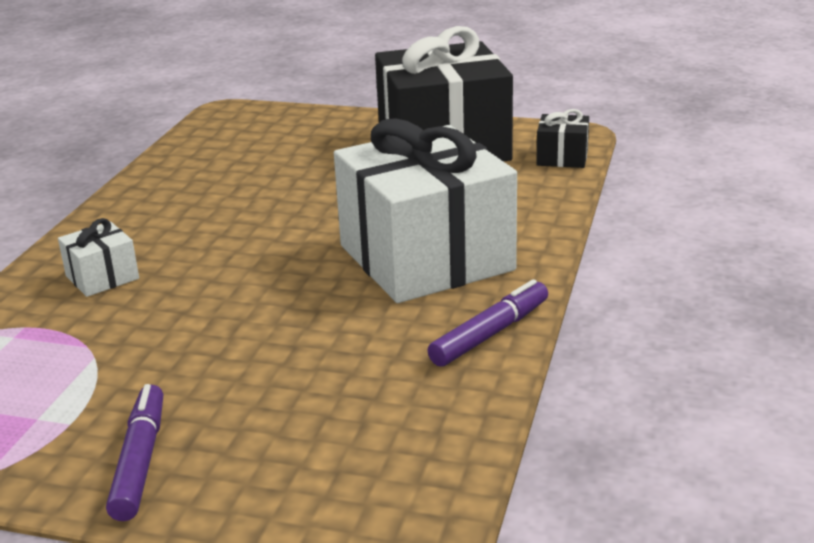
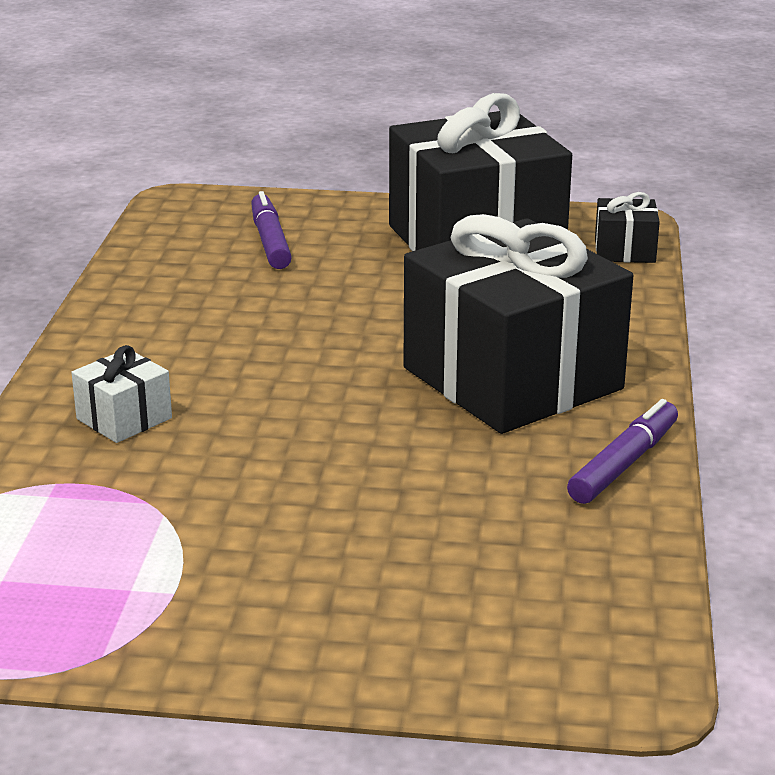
camera: 10 degrees left, 0 degrees up
(140, 461) = (281, 629): purple marker -> purple marker (270, 241)
(426, 258) = (512, 378): white gift -> black gift

